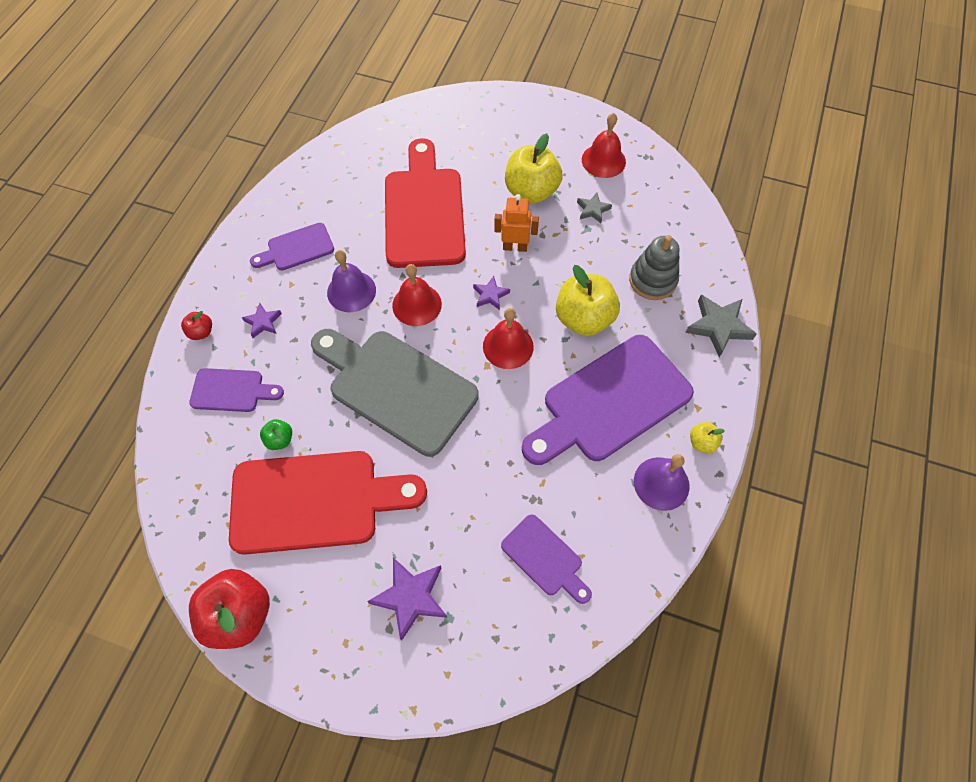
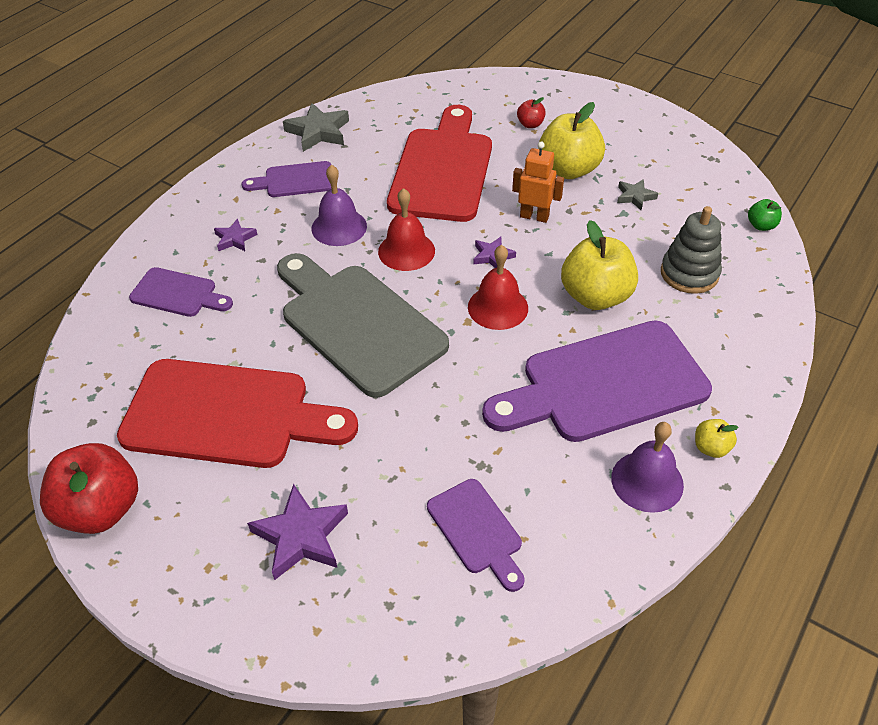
camera: 15 degrees right, 15 degrees down
(201, 332) = (168, 236): red apple -> red apple (530, 124)
(280, 439) = (211, 348): green apple -> green apple (761, 226)
(603, 160) = (660, 154): red bell -> none
(718, 326) = (760, 332): grey star -> grey star (318, 132)

